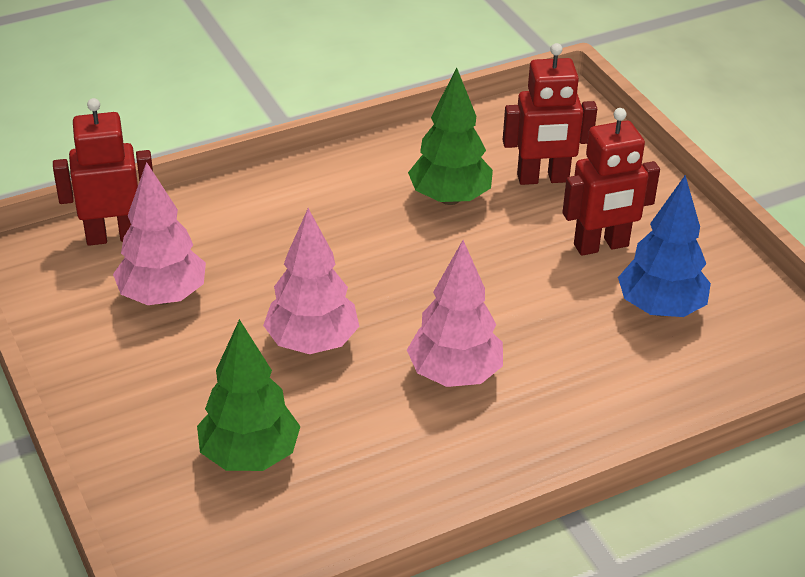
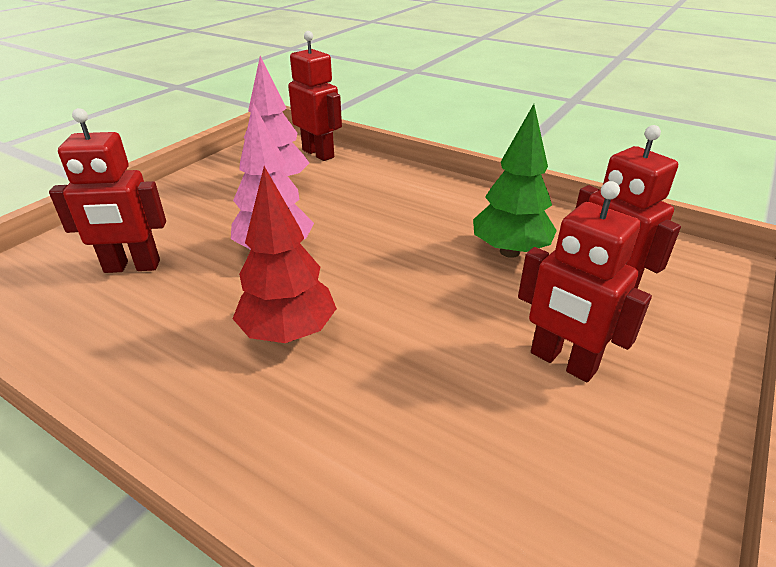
camera: 60 degrees right, 5 degrees down
(249, 456) = (132, 267): green tree -> red robot
(454, 375) = (288, 333): pink tree -> red tree
(660, 308) = (518, 450): blue tree -> none

